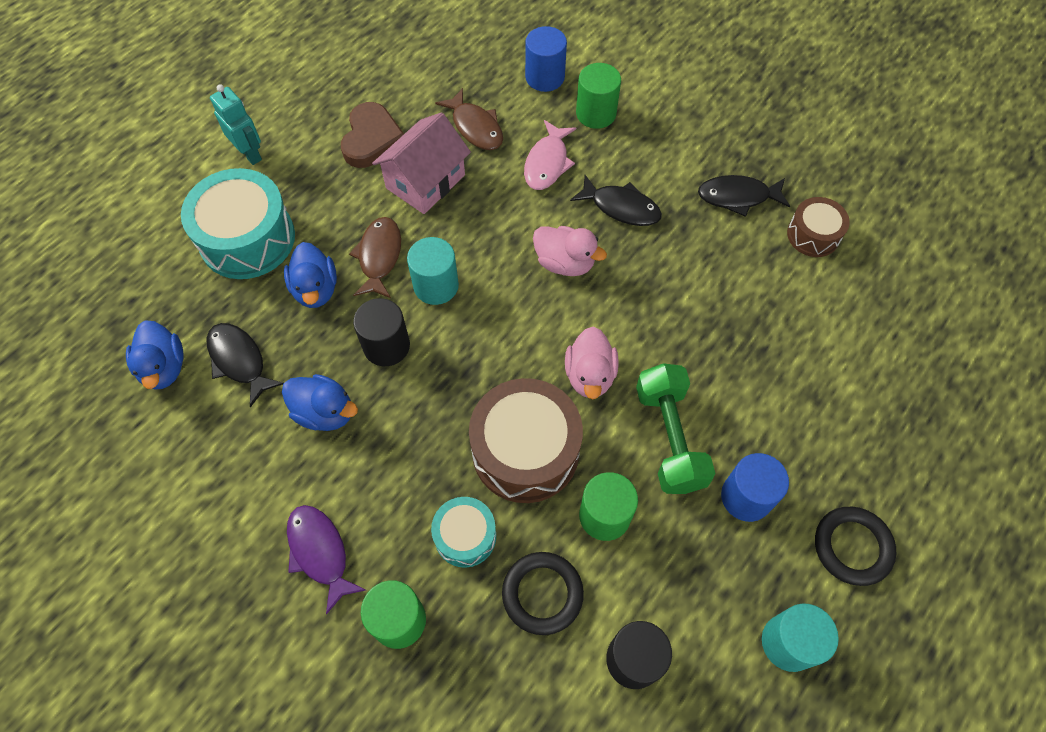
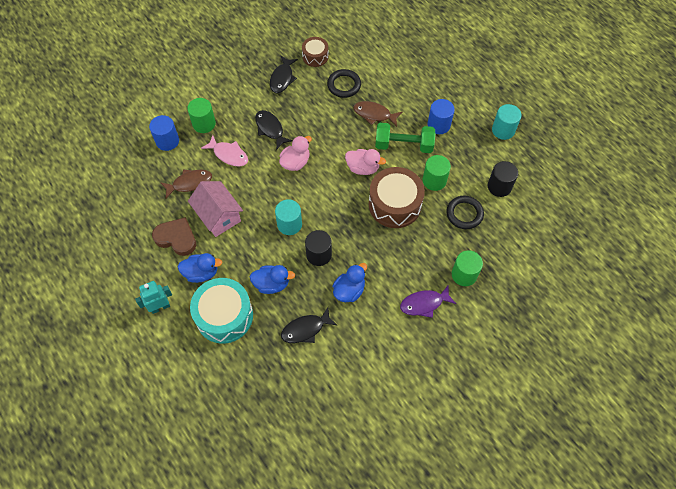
camera: 75 degrees left, 0 degrees up
(164, 367) = (298, 370): blue duck -> blue duck (201, 273)
(379, 256) = (261, 248): brown fish -> brown fish (374, 114)
(465, 536) = (430, 239): turquoise drum -> none
(621, 207) = (270, 129): black fish -> black fish turned 75 degrees counterclockwise
(852, 547) = (469, 95): black ring -> black ring (344, 85)

